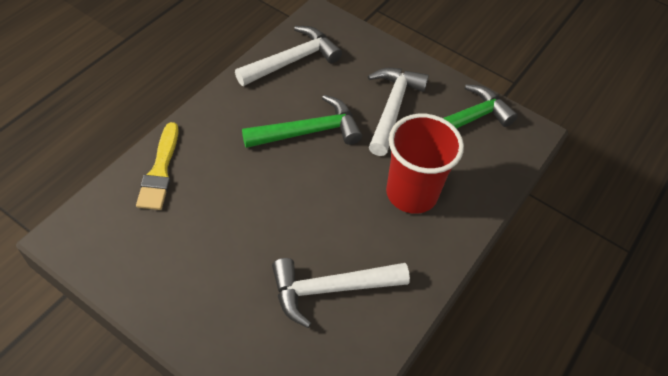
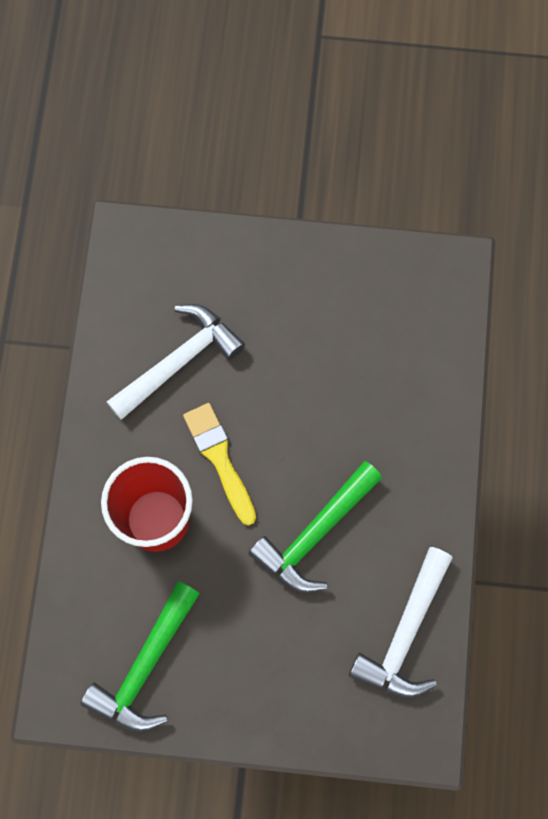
camera: 155 degrees right, 20 degrees up
(160, 171) = (430, 386): yellow brush -> yellow brush (219, 459)
(392, 108) = (240, 633): white hammer -> none

